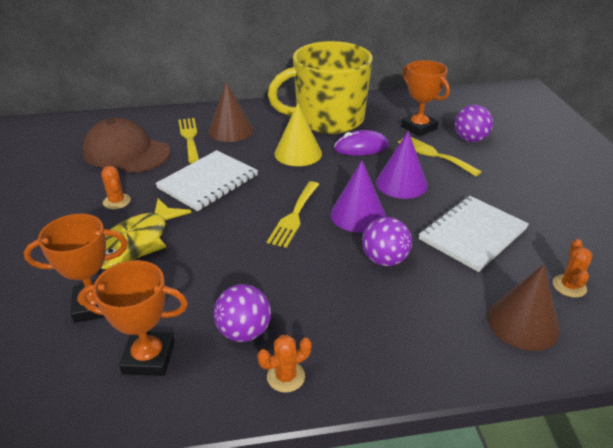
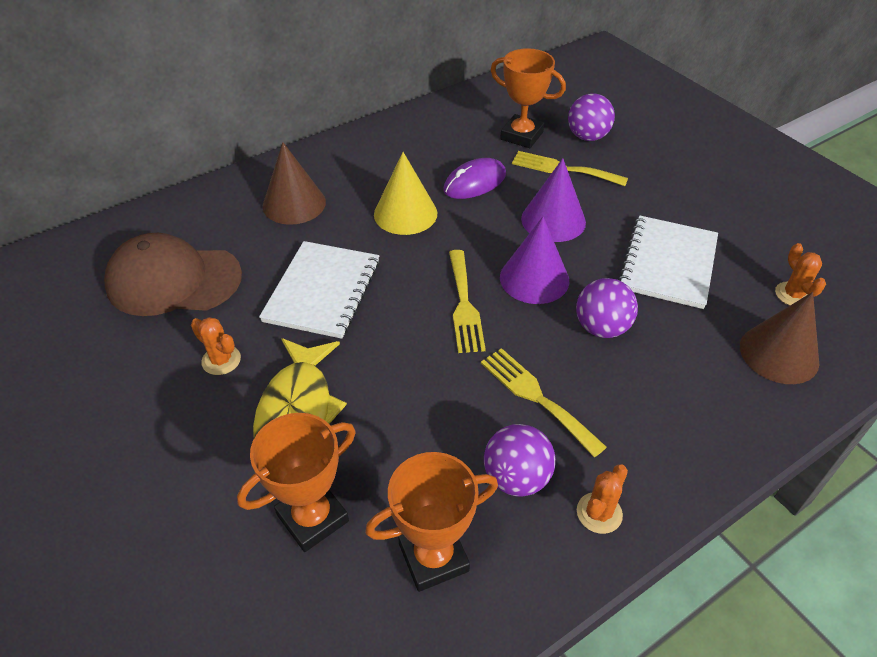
camera: 25 degrees left, 10 degrees up
(189, 138) = (246, 231): yellow fork -> yellow fork (536, 397)
(328, 119) = (407, 152): yellow mug -> none

